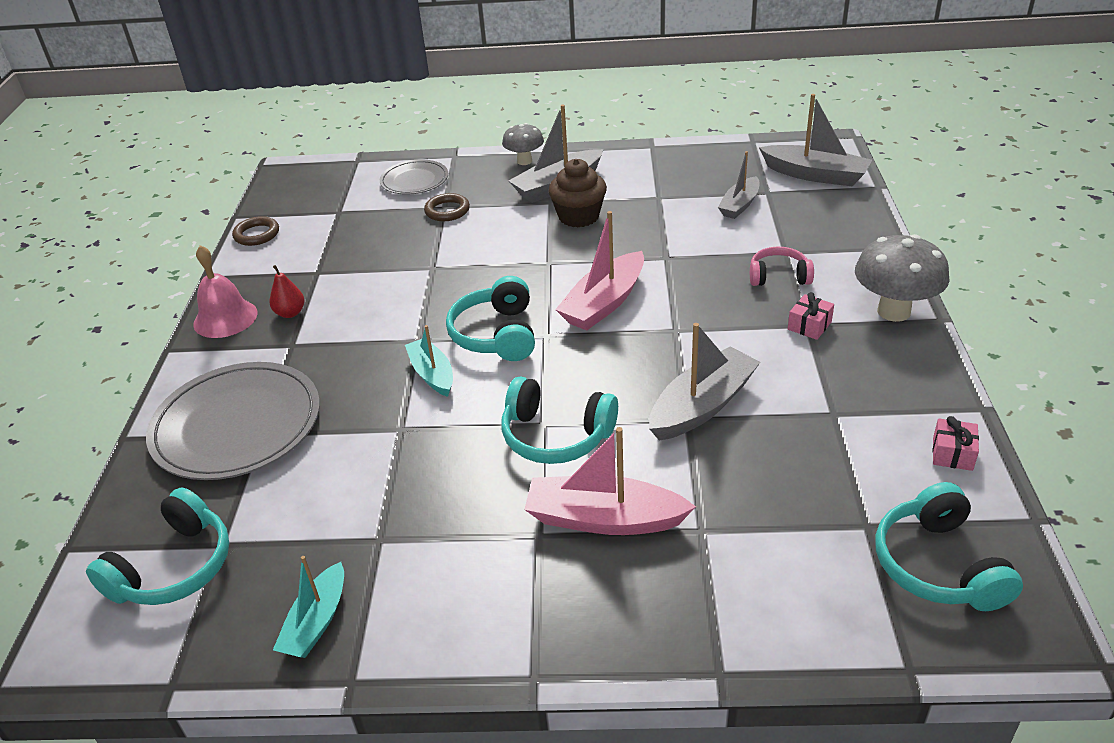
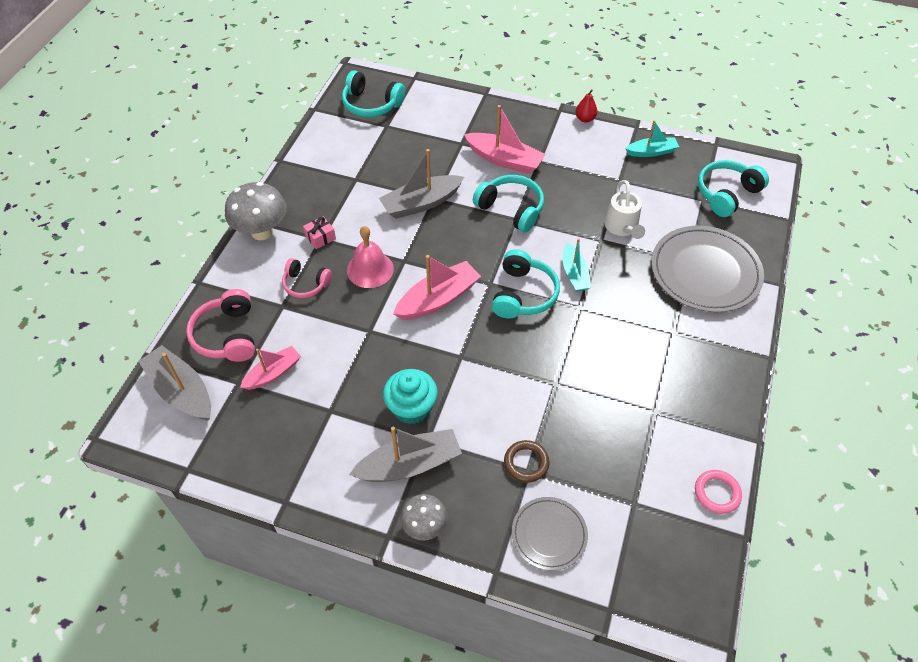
camera: 165 degrees left, 15 degrees up
(225, 318) = (729, 378): pink bell -> pink bell (370, 269)
(257, 234) = (717, 493): brown ring -> pink ring
(290, 313) = (676, 367): red pear -> red pear (585, 119)
(316, 622) = (651, 152): turquoise boat -> turquoise boat turned 45 degrees clockwise
(367, 455) = (622, 228): none -> white watering can
(579, 216) = (411, 408): brown cupcake -> turquoise cupcake
(739, 205) = (273, 373): grey boat -> pink boat
(818, 217) = (227, 335): none -> pink headphones
(938, 565) = (371, 104): turquoise headphones -> turquoise headphones turned 105 degrees clockwise
(952, 453) = (318, 144): pink gift -> none

